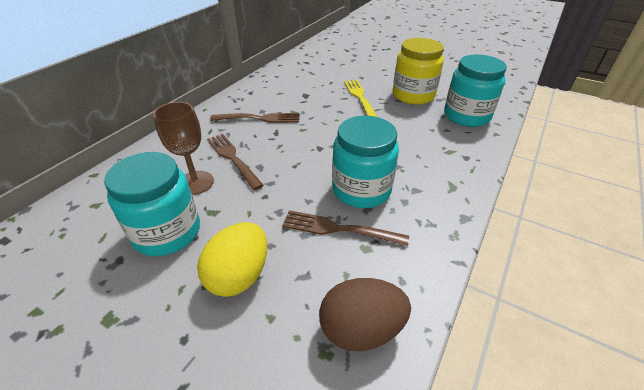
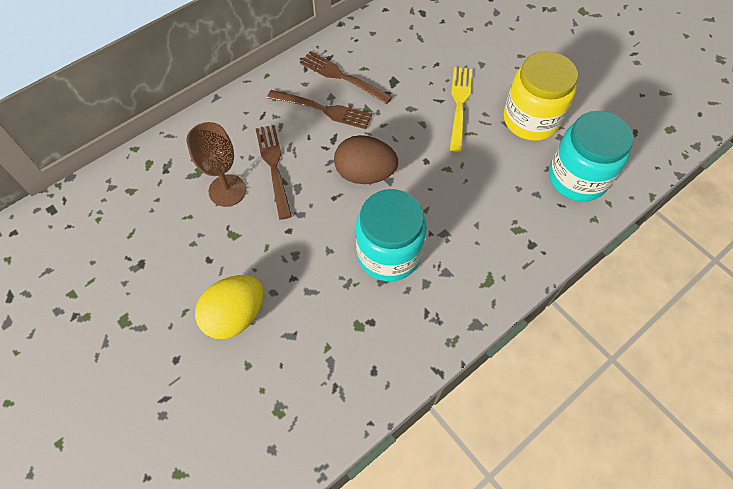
camera: 20 degrees right, 20 degrees up
(167, 232) = (187, 246): turquoise jar -> none
(339, 229) = (343, 295): brown fork -> brown fork (342, 77)
(361, 329) = (315, 402): brown egg -> brown egg (365, 174)

